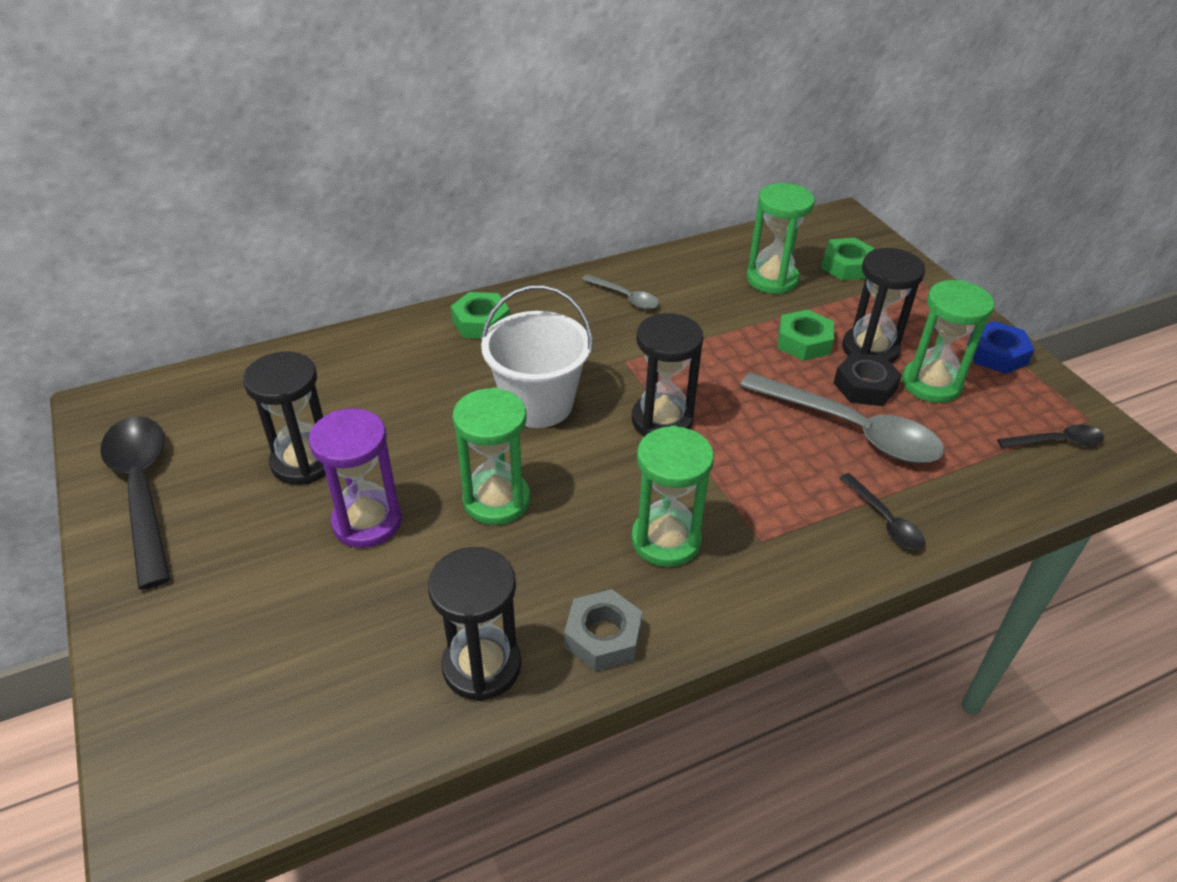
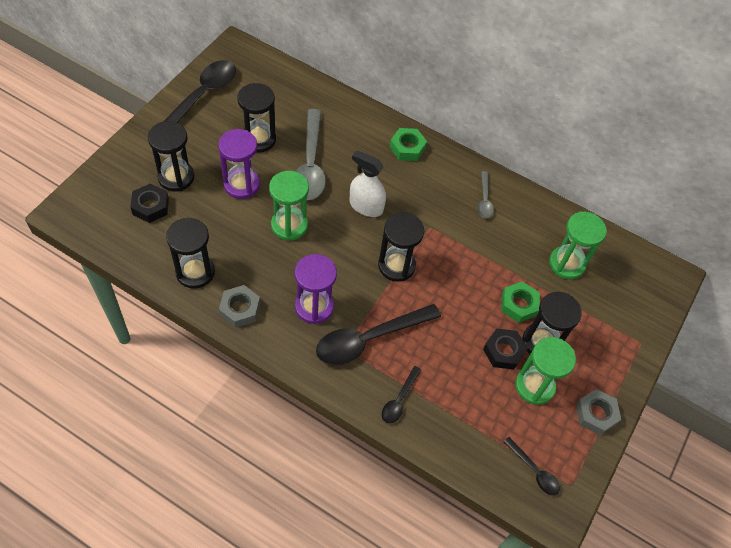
camera: 50 degrees right, 15 degrees up
(264, 602) = (176, 177): none -> black hourglass
(287, 669) = (150, 206): none -> black nut
(538, 404) = (366, 206): white bucket -> white spray bottle
(666, 540) = (314, 307): green hourglass -> purple hourglass
(764, 505) = (368, 339): none -> black spoon
(847, 266) = (618, 298): green nut -> none
(852, 430) = (459, 358): grey spoon -> grey spoon (310, 164)
(997, 354) = (596, 414): blue nut -> grey nut

